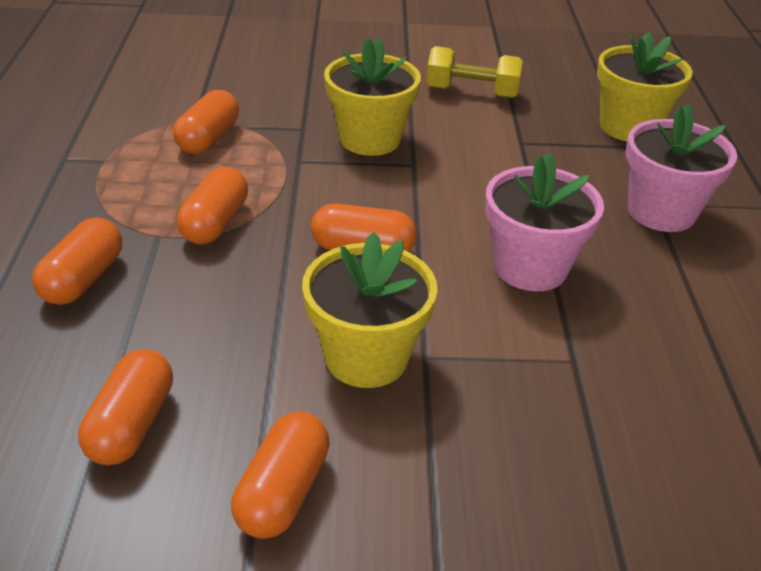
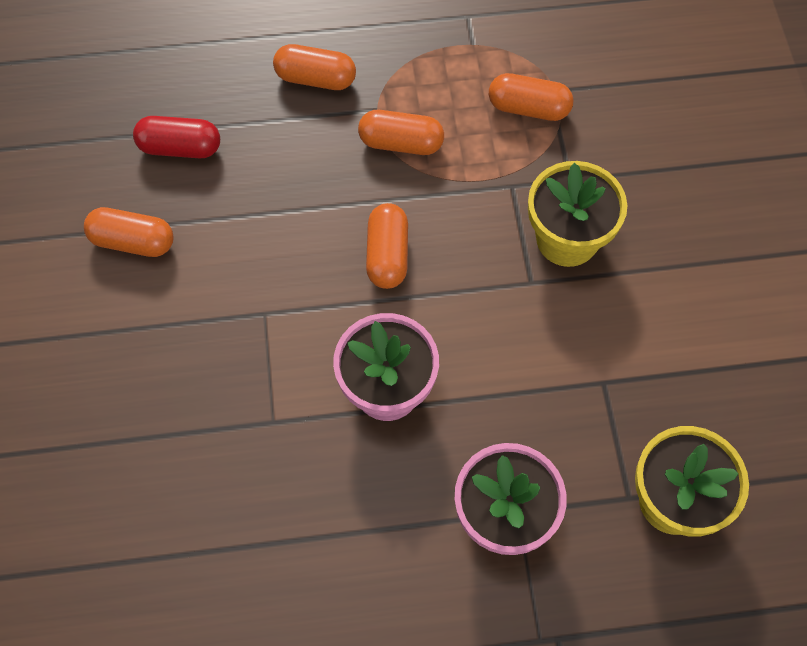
camera: 85 degrees right, 25 degrees up
(131, 424) = (180, 148): orange capsule -> red capsule
(366, 357) = (258, 273): yellow flower pot -> none
(472, 92) = (699, 329): yellow dumbbell -> none

